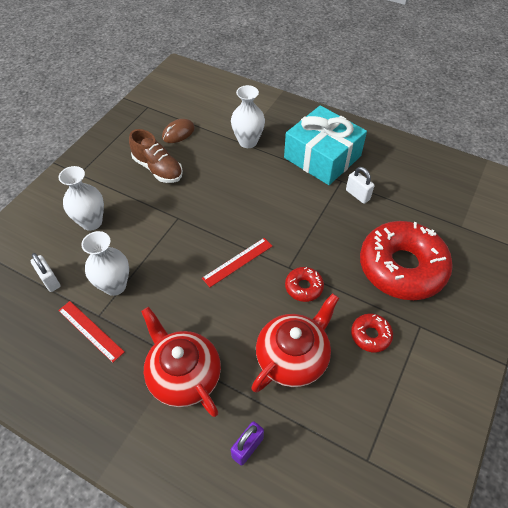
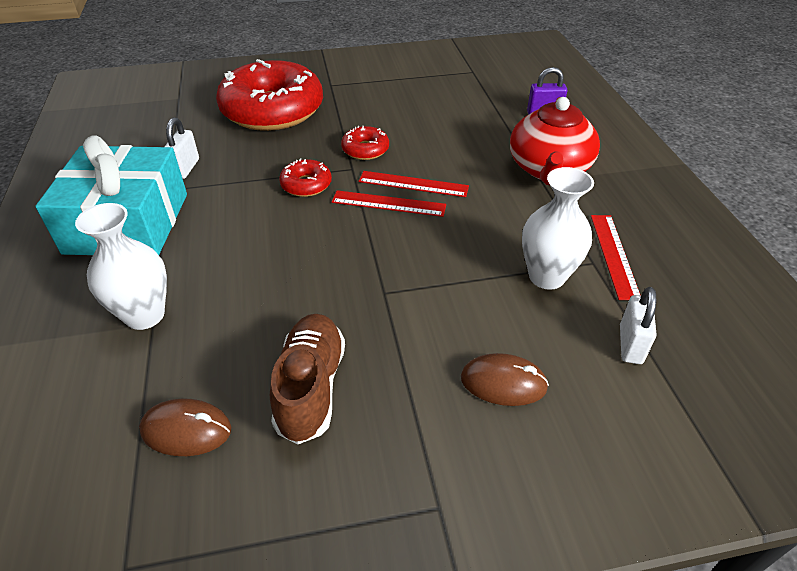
camera: 130 degrees left, 10 degrees down
(91, 222) = (503, 382): white vase -> brown mouse
(243, 286) = (413, 184): none -> red ruler
(293, 357) = (445, 125): red teapot -> none
(370, 335) = (371, 101): red donut -> red donut (306, 185)

